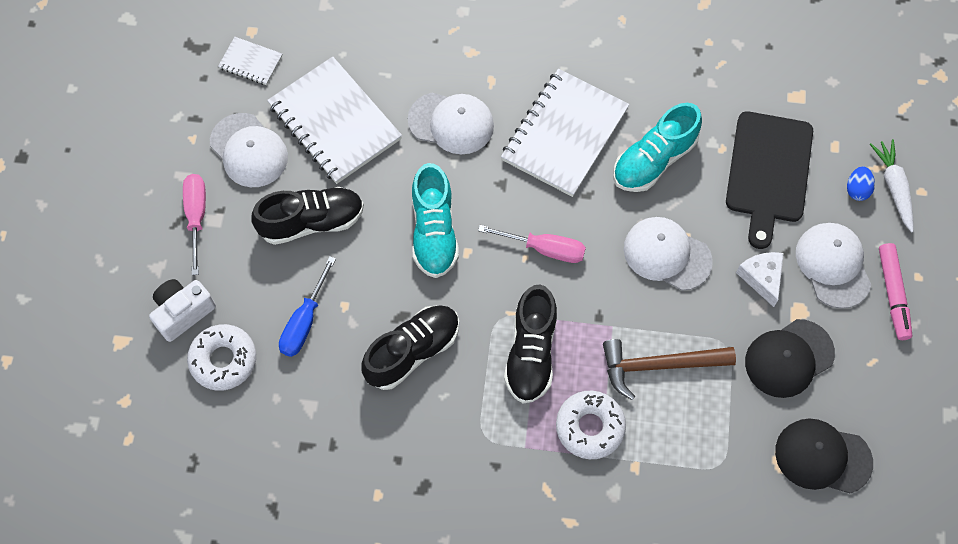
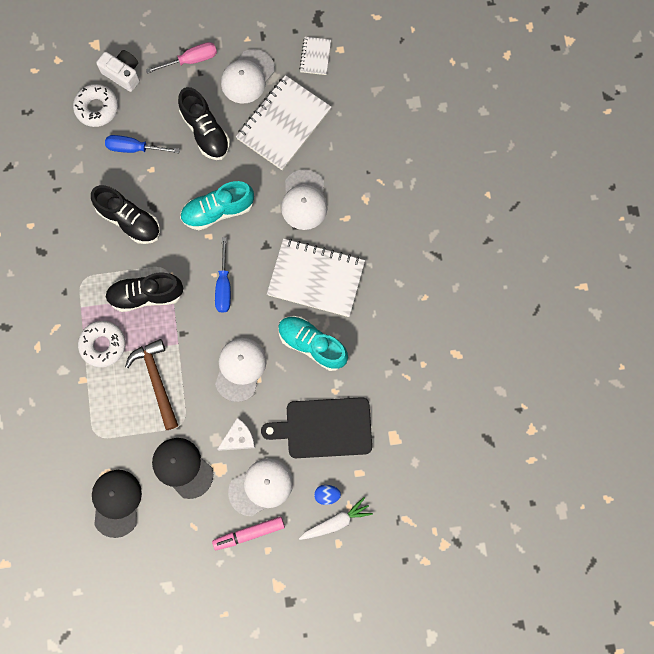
camera: 75 degrees right, 10 degrees up
(544, 248) = (224, 286): pink screwdriver -> blue screwdriver

